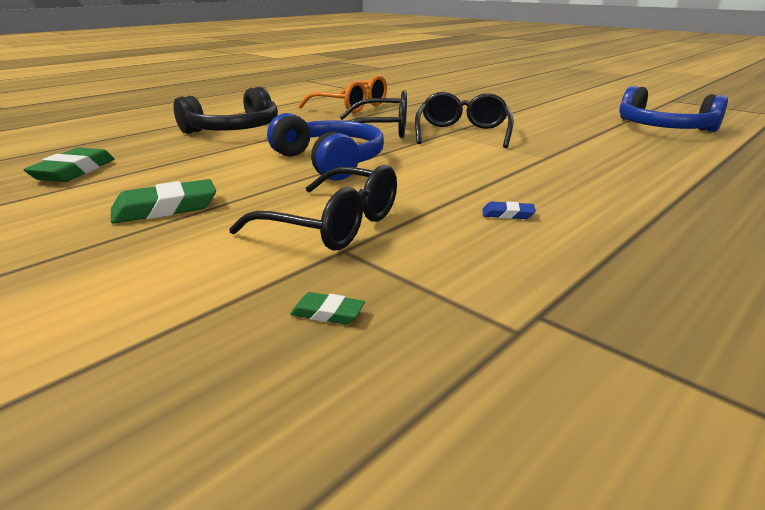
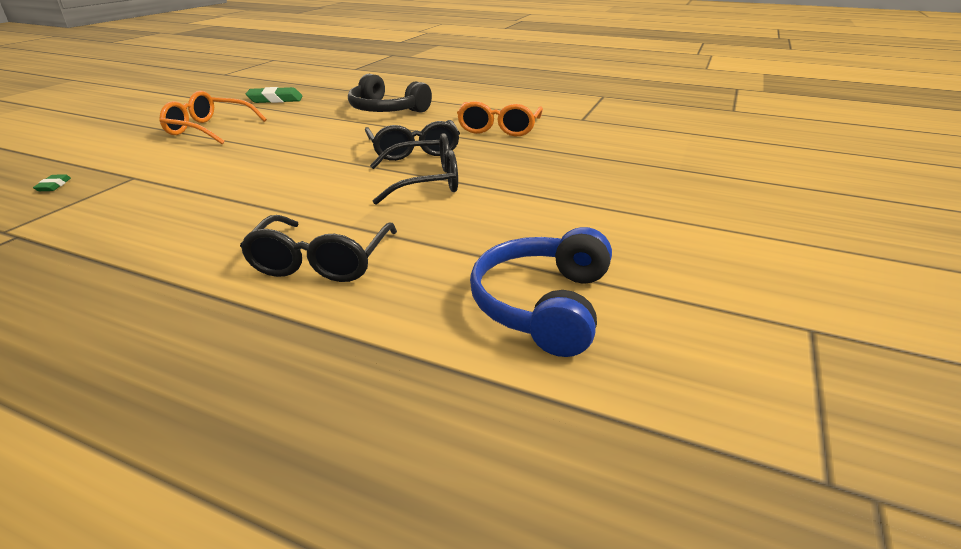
camera: 70 degrees right, 5 degrees up
(165, 208) = (209, 129): green eraser -> orange glasses
(330, 161) = (310, 148): blue headphones -> none
(332, 225) = (174, 169): black glasses -> black glasses (321, 261)
(507, 214) = (183, 217): blue eraser -> none

